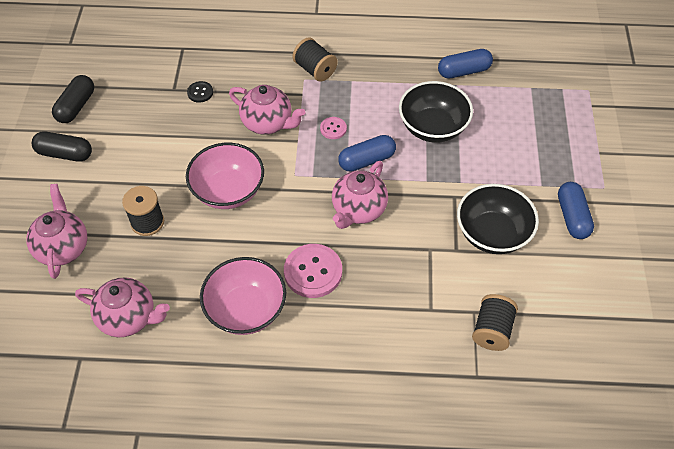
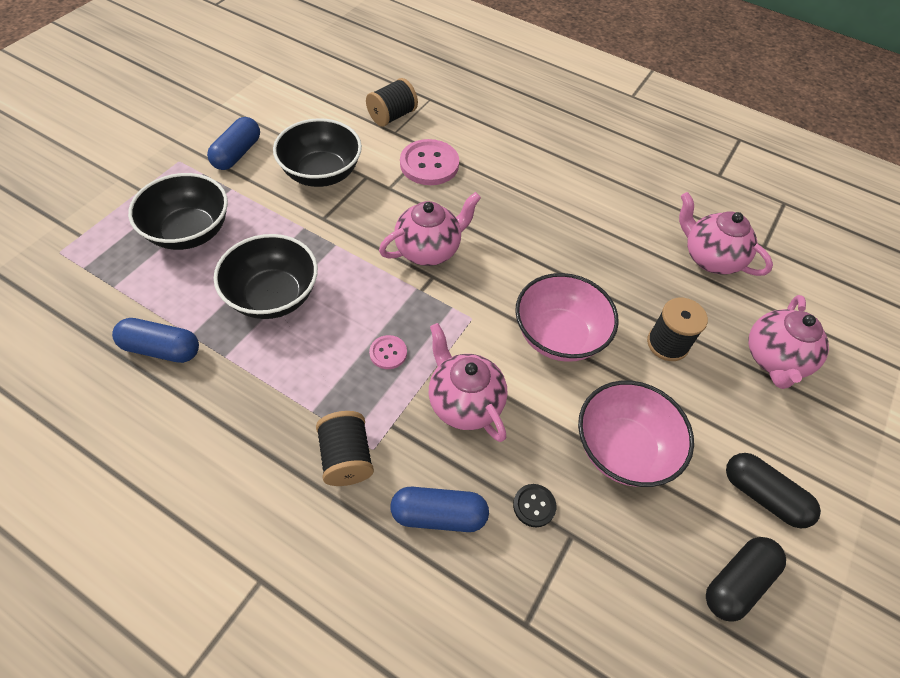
camera: 155 degrees left, 0 degrees up
(246, 309) = (592, 216): pink bowl -> pink bowl (623, 449)
(313, 272) = (512, 218): pink button -> pink button (429, 164)
(367, 160) = (379, 295): blue capsule -> blue capsule (439, 515)
(530, 140) = (189, 232): none -> black bowl

